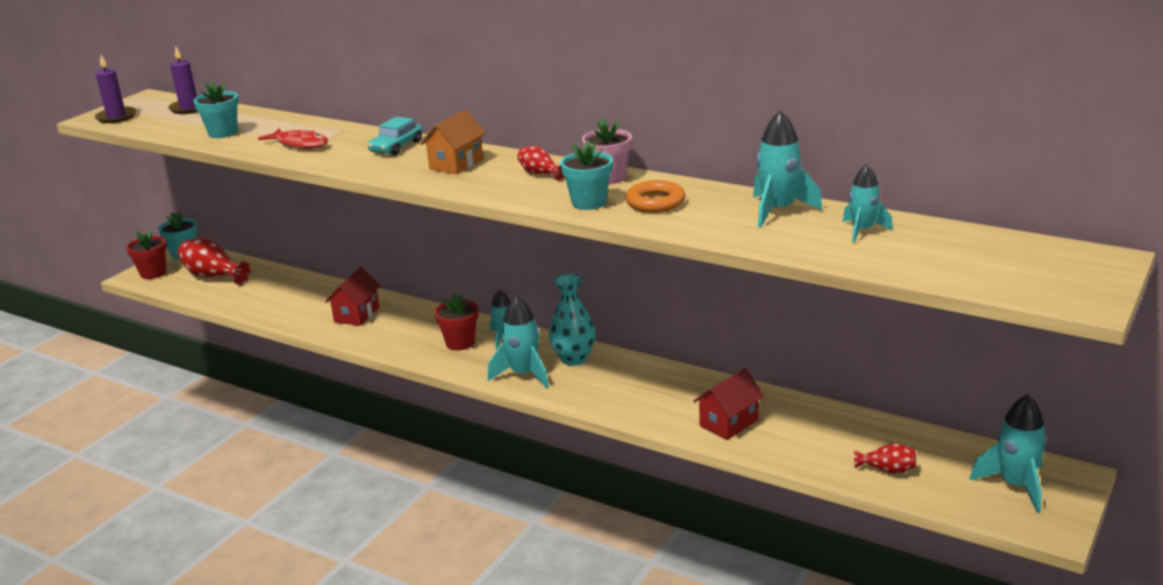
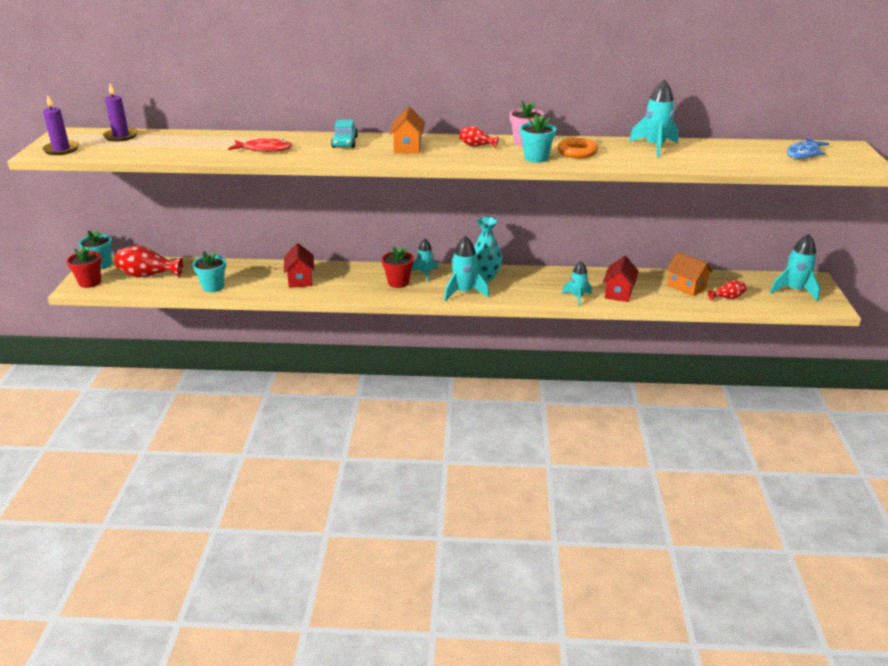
camera: 30 degrees left, 5 degrees up
(223, 133) = (184, 149): turquoise flower pot -> turquoise flower pot (213, 287)
(841, 437) = (686, 287): none -> orange house
(863, 231) = (716, 151): turquoise rocket -> turquoise rocket (577, 297)
(1002, 258) = (804, 154): none -> blue fish

